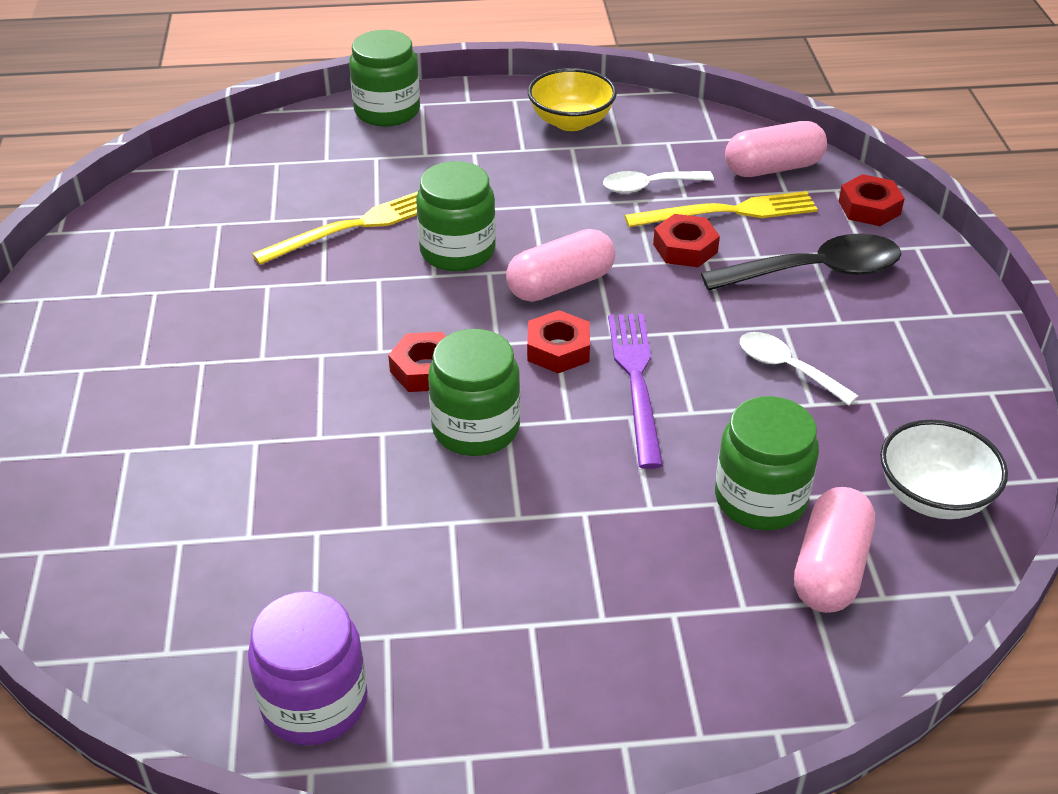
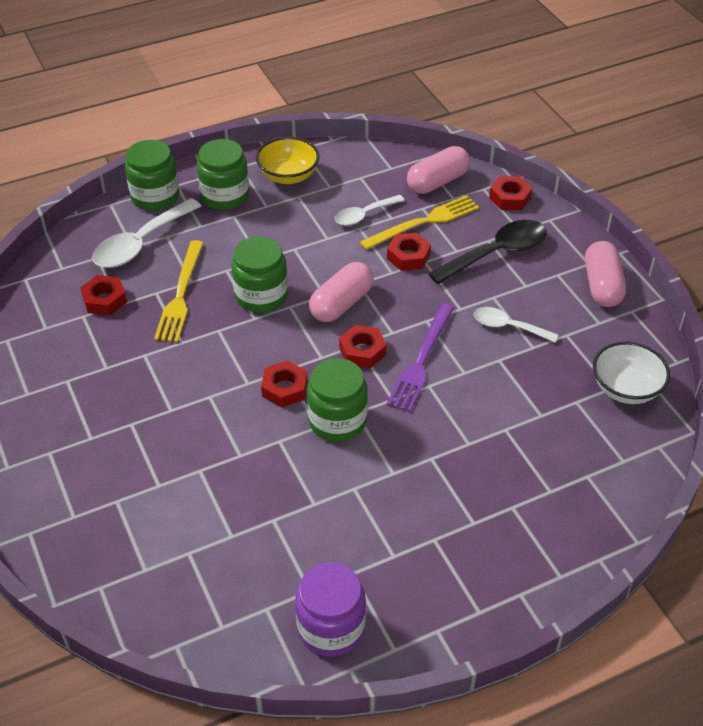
camera: 20 degrees left, 5 degrees up
(256, 211) = (104, 300): none -> red nut
(338, 158) = (141, 243): none -> white spoon
(354, 227) = (181, 295): yellow fork -> yellow fork turned 150 degrees clockwise
(636, 381) = (421, 360): purple fork -> purple fork turned 135 degrees counterclockwise
(760, 499) = (530, 419): green jar -> green jar (225, 196)
(830, 568) = (587, 452): pink capsule -> pink capsule (602, 286)

